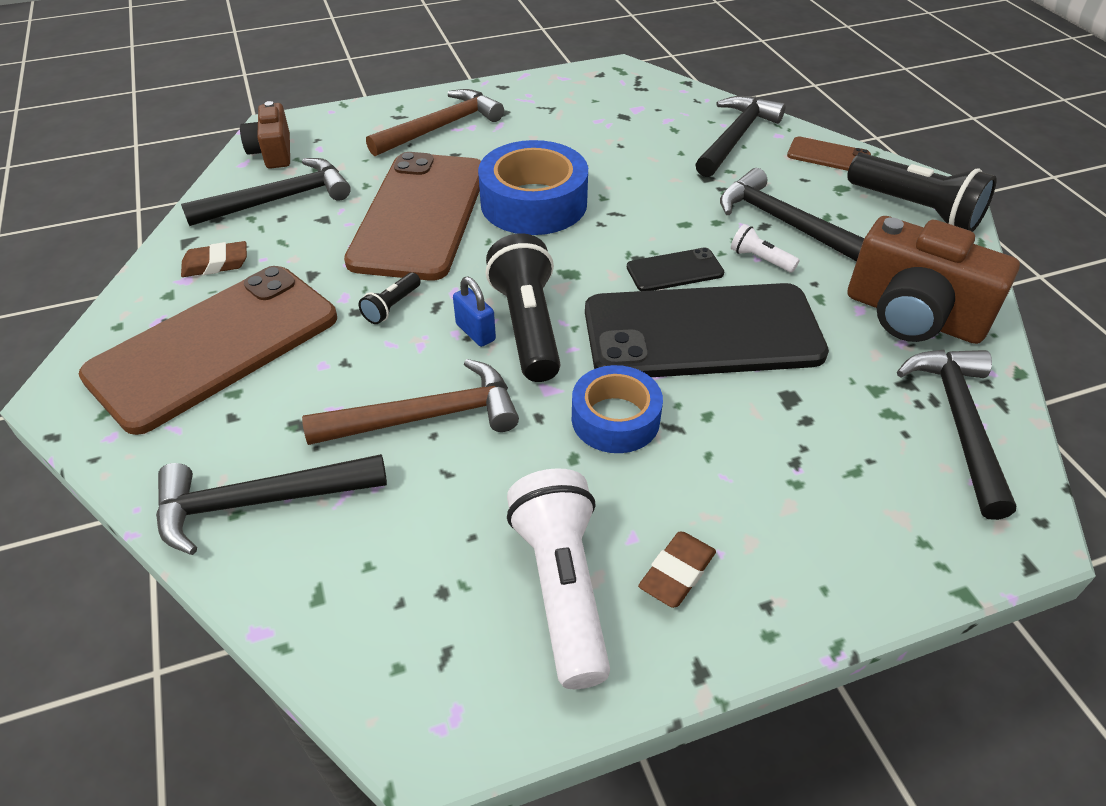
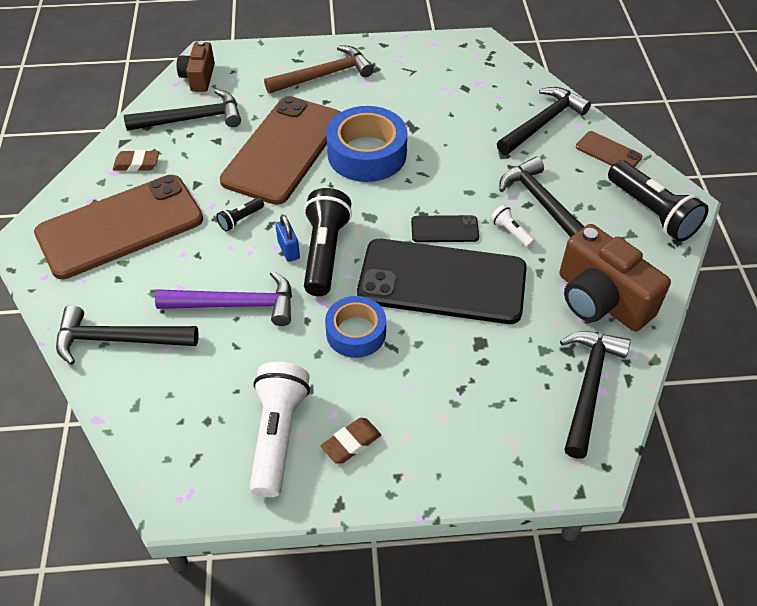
camera: 15 degrees right, 5 degrees up
(427, 416) = (237, 305): brown hammer -> purple hammer

